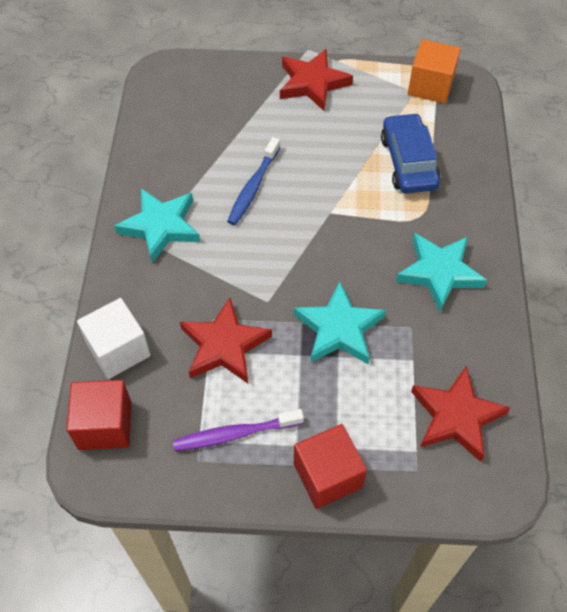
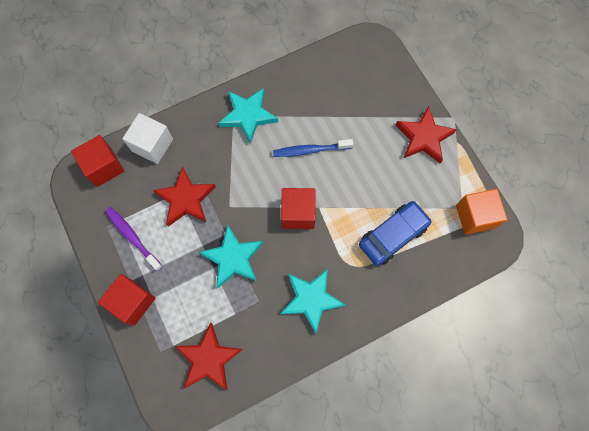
camera: 60 degrees right, 15 degrees up
(324, 235) = (298, 213): none -> red cube

